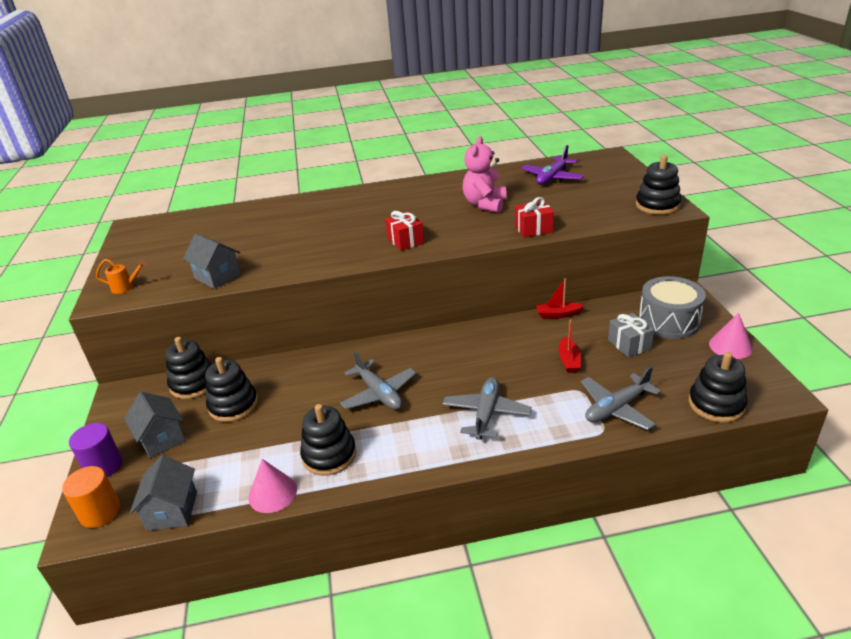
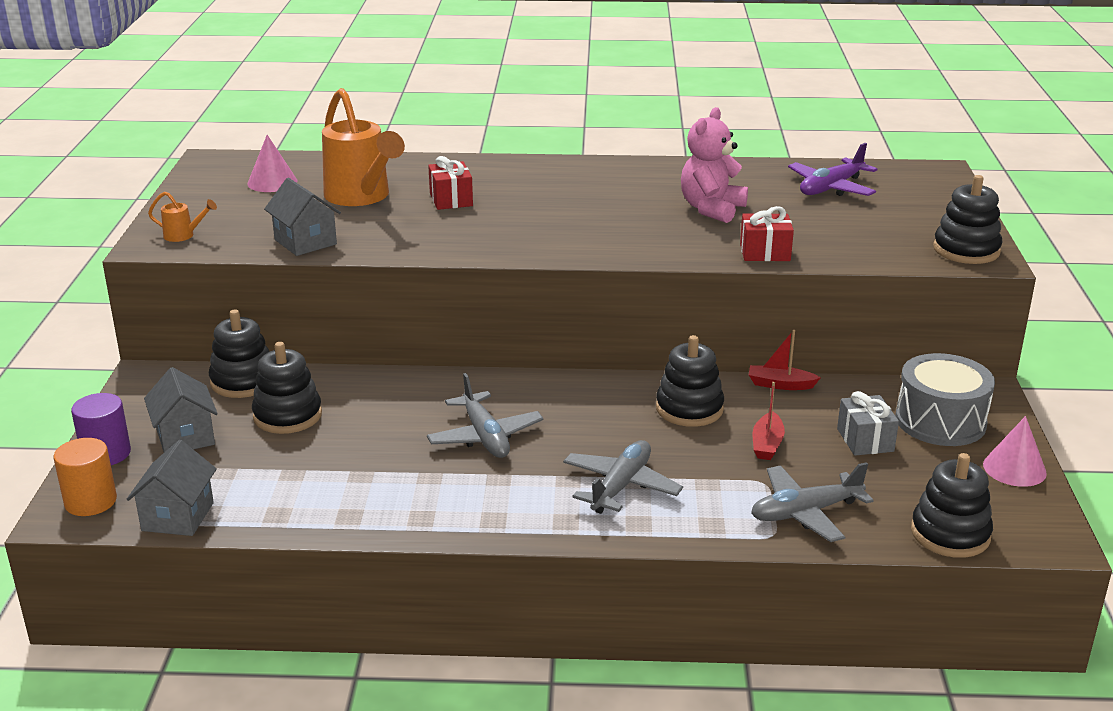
camera: 10 degrees right, 5 degrees down
(247, 235) = (361, 197): none -> orange watering can
(272, 493) = (307, 521): pink cone -> pink cone (272, 182)
(329, 455) = (393, 494): black stacking toy -> black stacking toy (689, 409)
(405, 241) = (576, 238): red gift -> red gift (451, 199)

